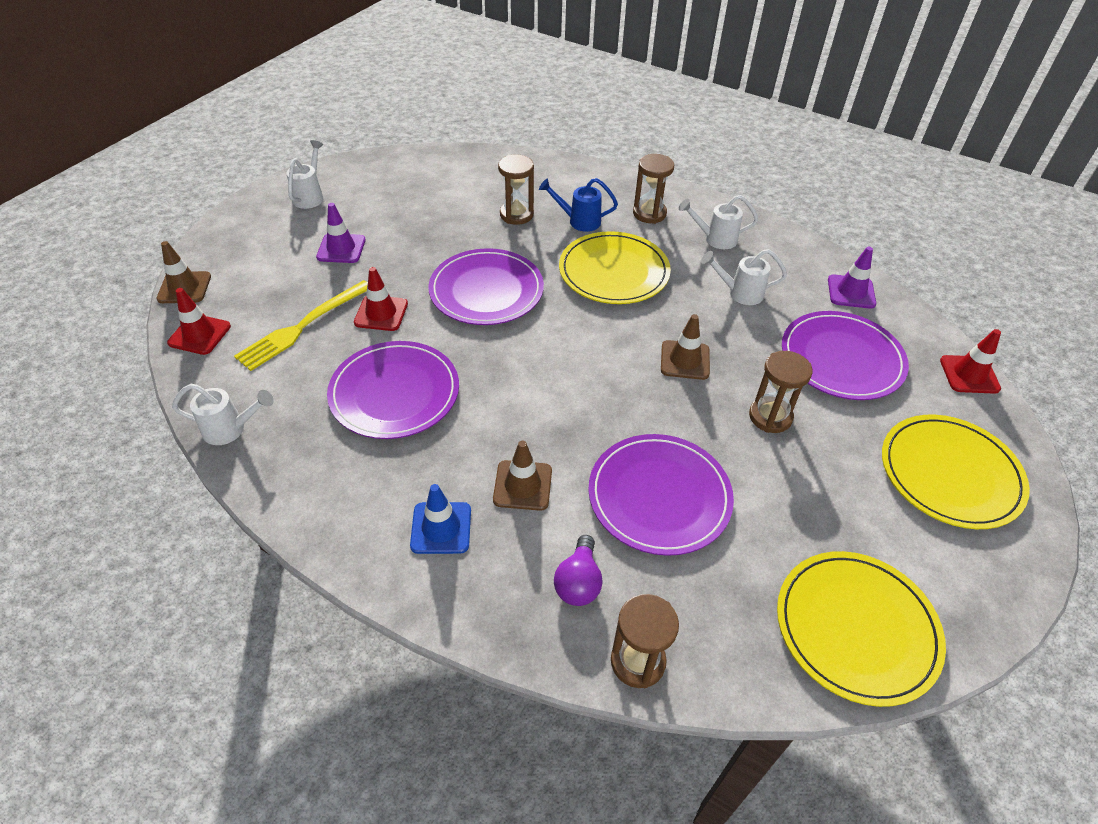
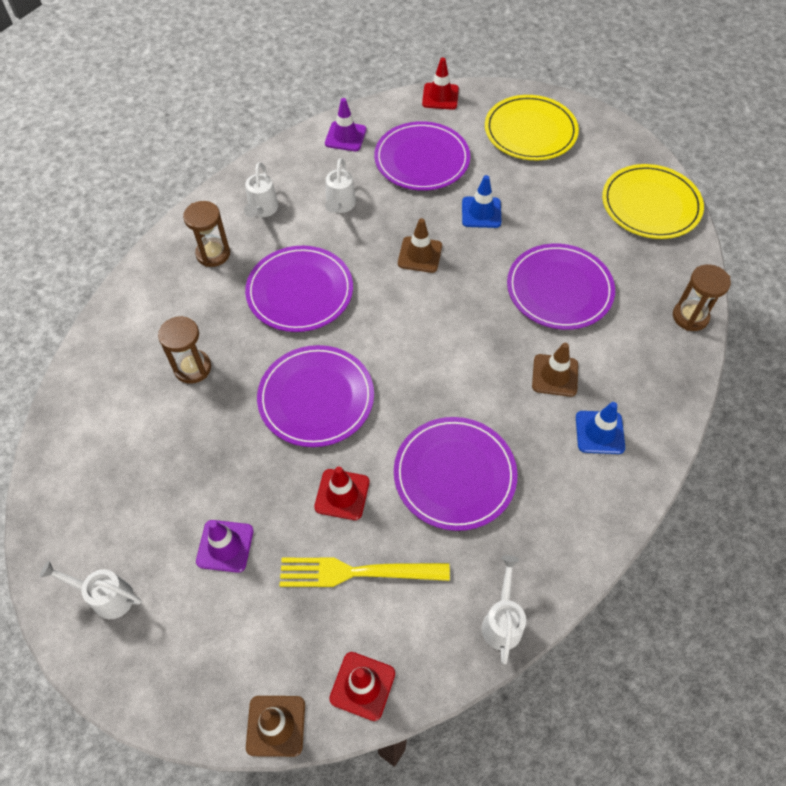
camera: 85 degrees left, 10 degrees up
(302, 326) = (357, 572): yellow fork -> yellow fork turned 135 degrees clockwise
(578, 221) = (215, 313): blue watering can -> none
(578, 582) = (636, 344): purple light bulb -> none
(614, 272) = (300, 291): yellow plate -> purple plate
(770, 416) = (481, 212): brown hourglass -> blue traffic cone

